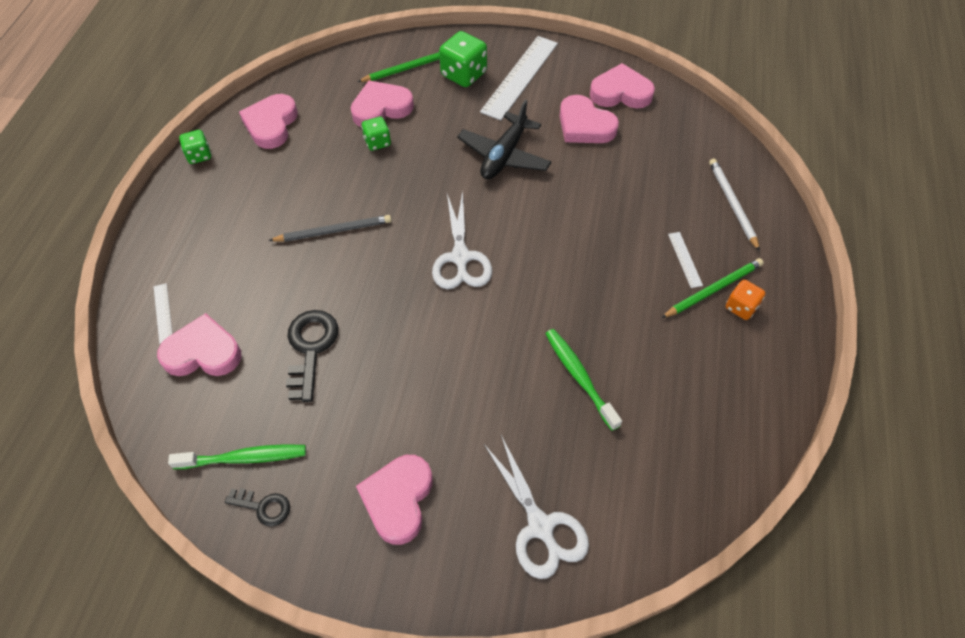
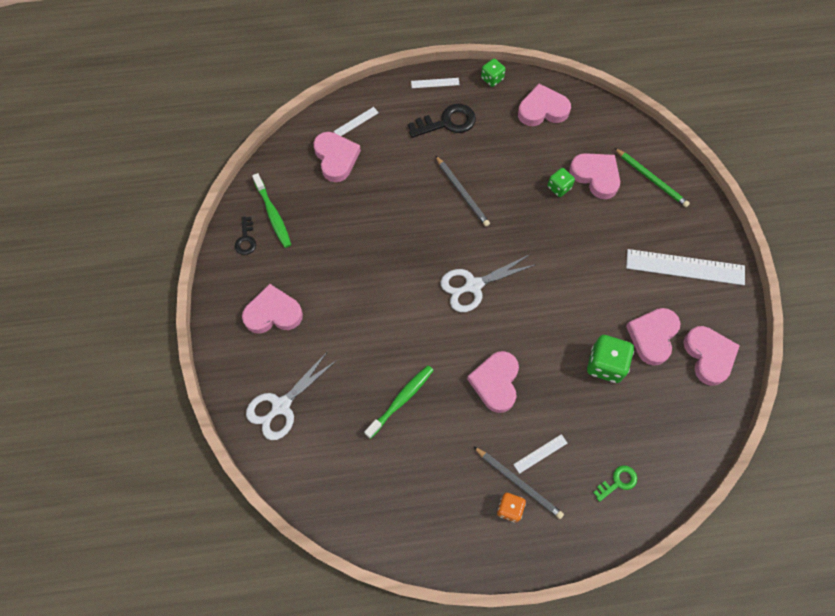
camera: 70 degrees right, 10 degrees up
(165, 211) = (435, 83): none -> white ruler
(310, 348) = (361, 218): black key -> black key (447, 122)
(464, 74) = (665, 222): green dice -> green dice (605, 364)
(504, 155) = (588, 283): black plane -> none
(589, 274) = (495, 382): none -> pink heart
(713, 289) = (519, 483): green pencil -> grey pencil
(732, 204) = (618, 482): white pencil -> green key

